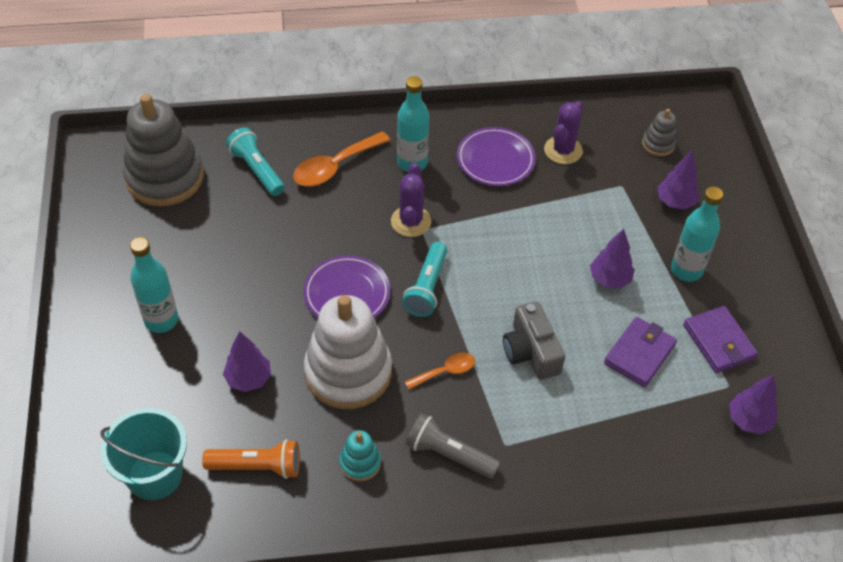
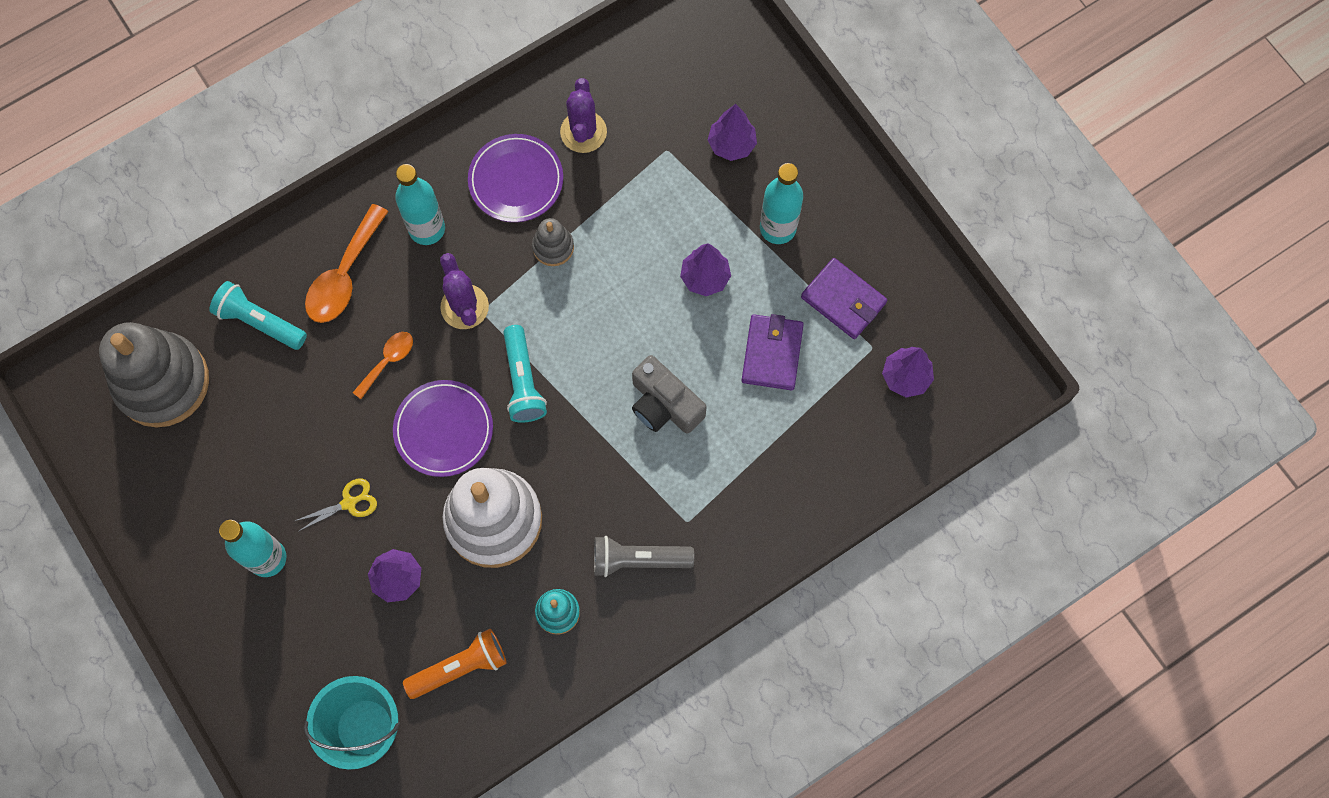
camera: 25 degrees left, 20 degrees up
(245, 311) = (349, 503): none -> yellow scissors
(445, 371) = (590, 470): orange spoon -> orange spoon (388, 361)
(658, 144) = (682, 74): grey stacking toy -> grey stacking toy (553, 247)

